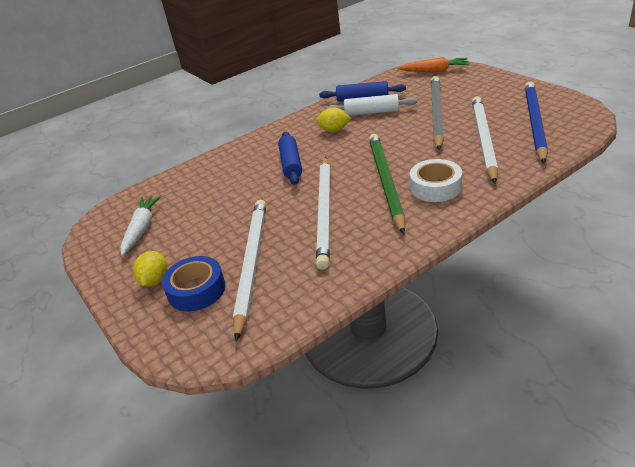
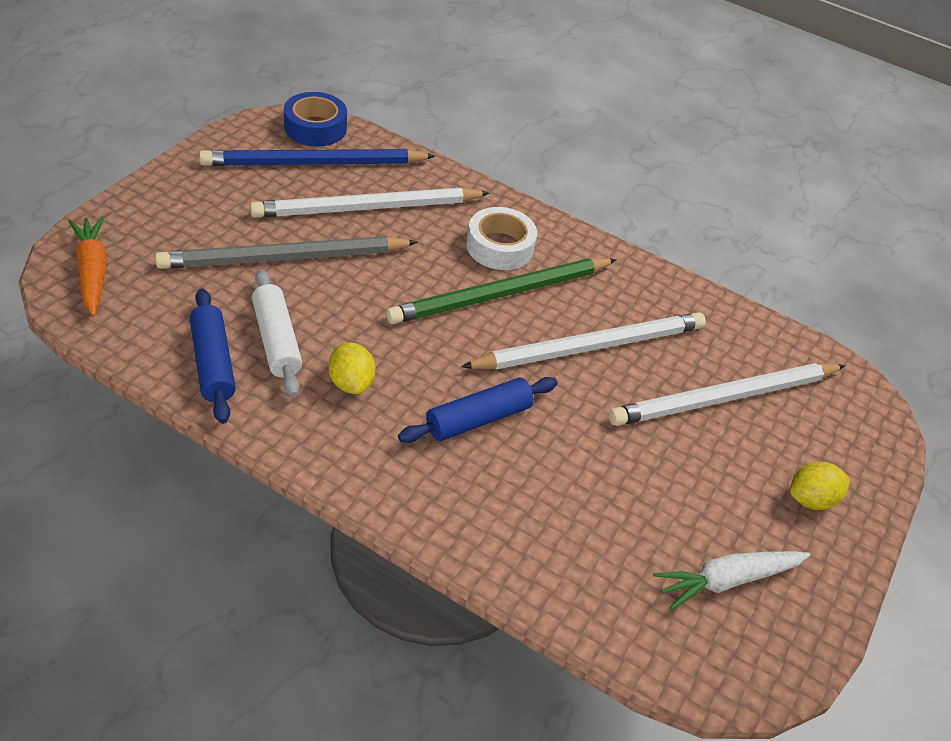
camera: 125 degrees left, 10 degrees up
(196, 290) = (797, 441): blue tape -> blue tape (315, 128)

